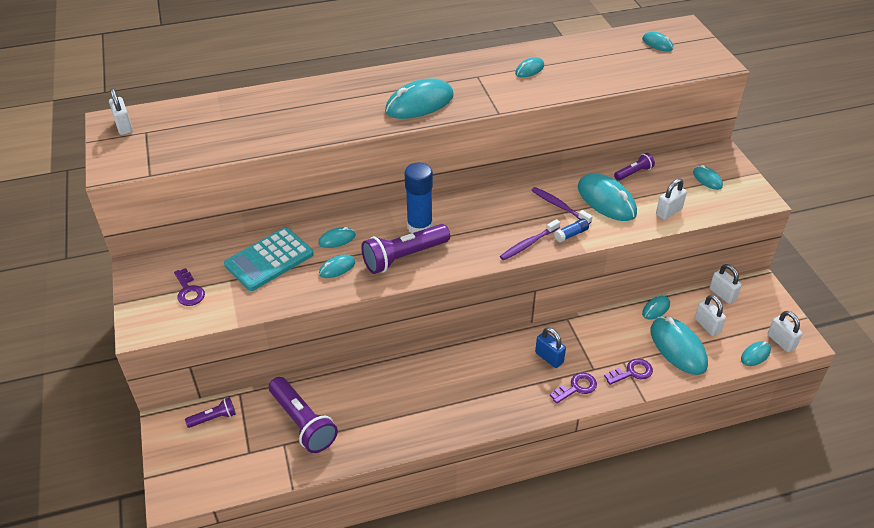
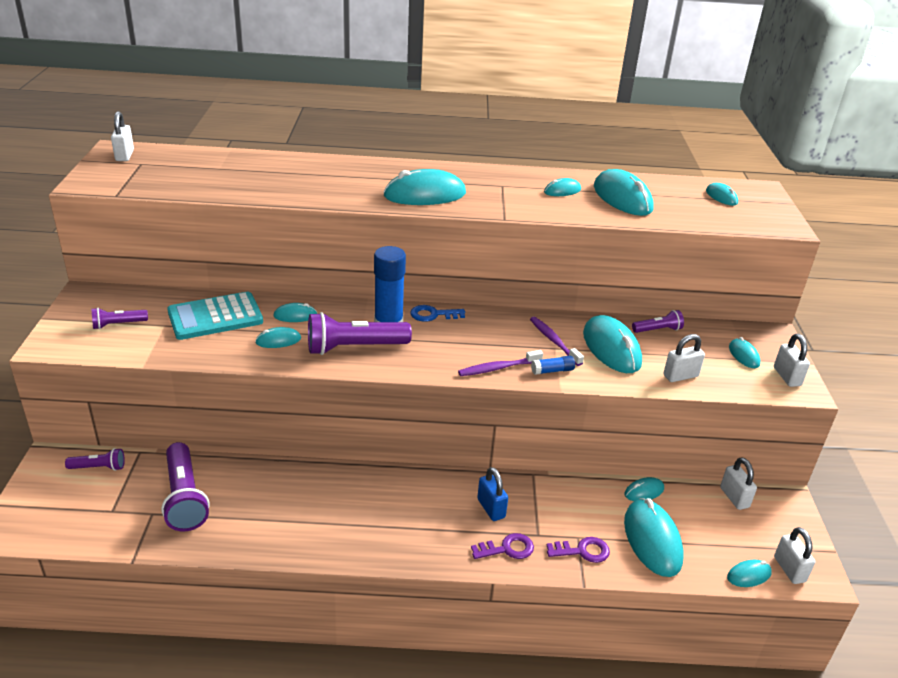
camera: 15 degrees right, 10 degrees down
(189, 291) = (118, 324): purple key -> purple flashlight
(451, 207) = (433, 315): none -> blue key
(581, 65) = (622, 198): none -> turquoise mouse
(707, 325) = (700, 526): white padlock -> white padlock (787, 377)

